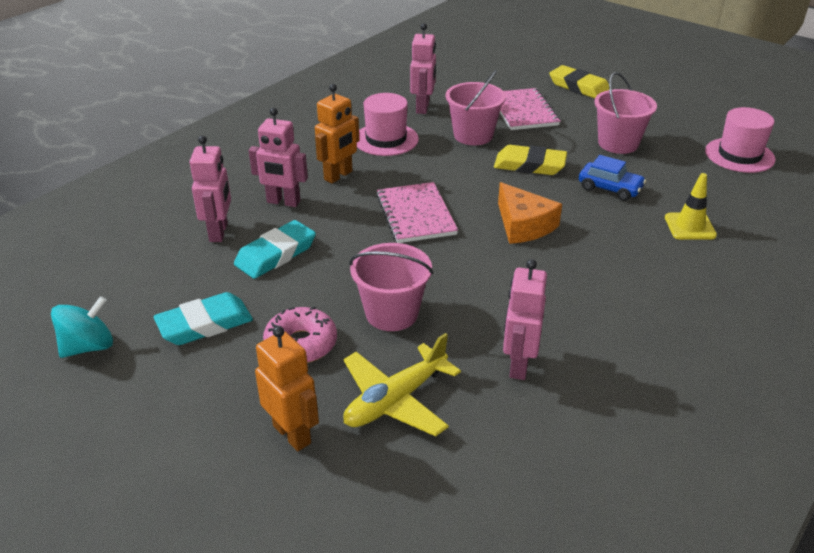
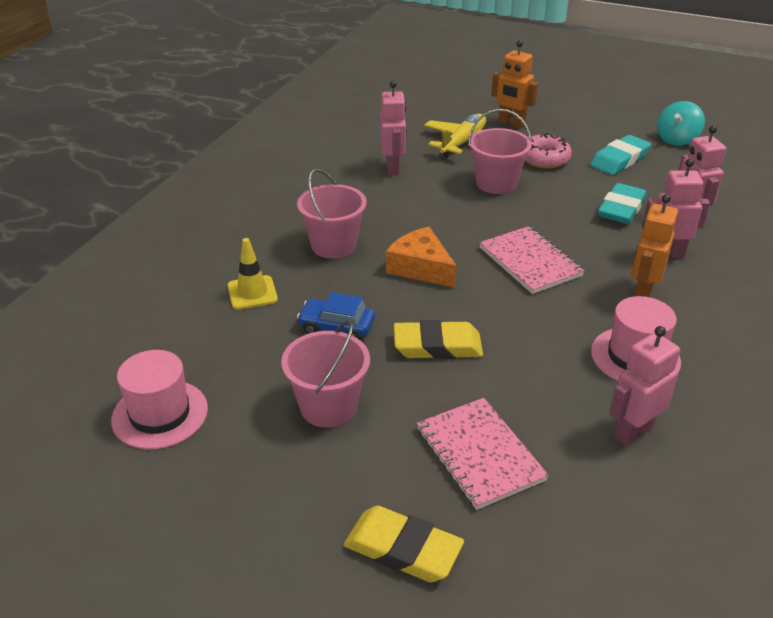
camera: 165 degrees right, 0 degrees up
(423, 107) = (632, 432): pink robot -> pink robot turned 60 degrees clockwise
(473, 135) = (529, 385): pink bucket -> pink bucket (333, 245)

